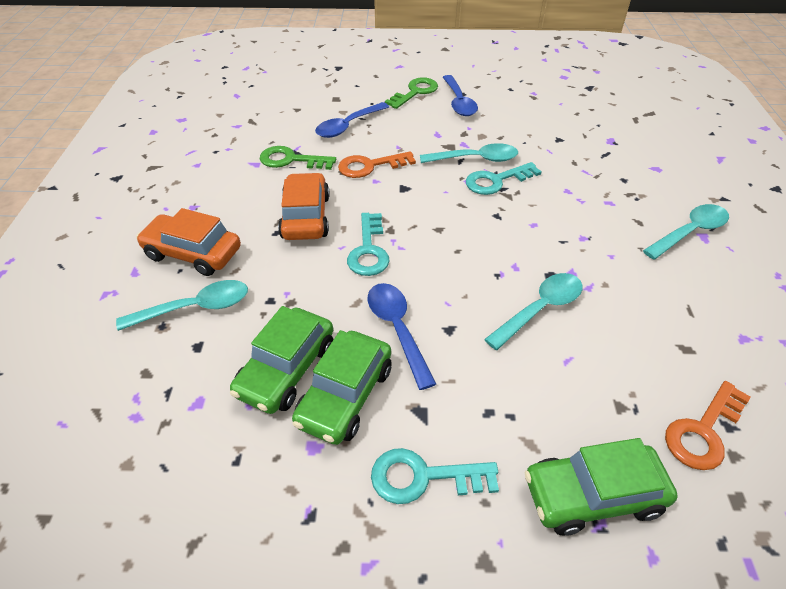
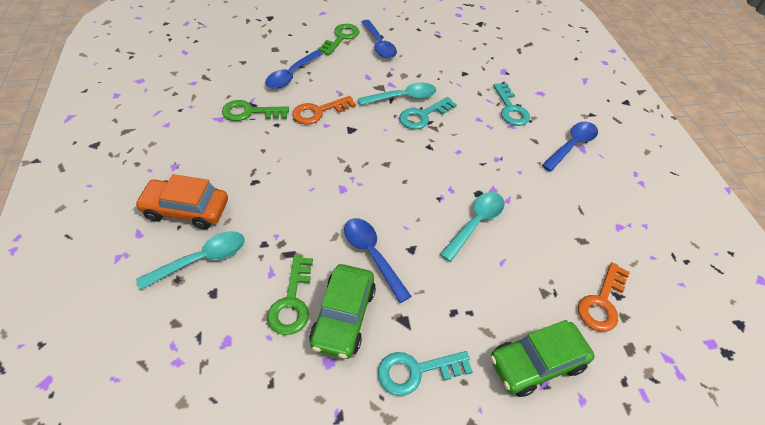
camera: 15 degrees left, 5 degrees up
(286, 369) = (292, 302): green car -> green key
(306, 217) = (275, 164): orange car -> none
(368, 250) = (334, 189): turquoise key -> turquoise key (510, 109)
(689, 232) = (571, 145): turquoise spoon -> blue spoon

